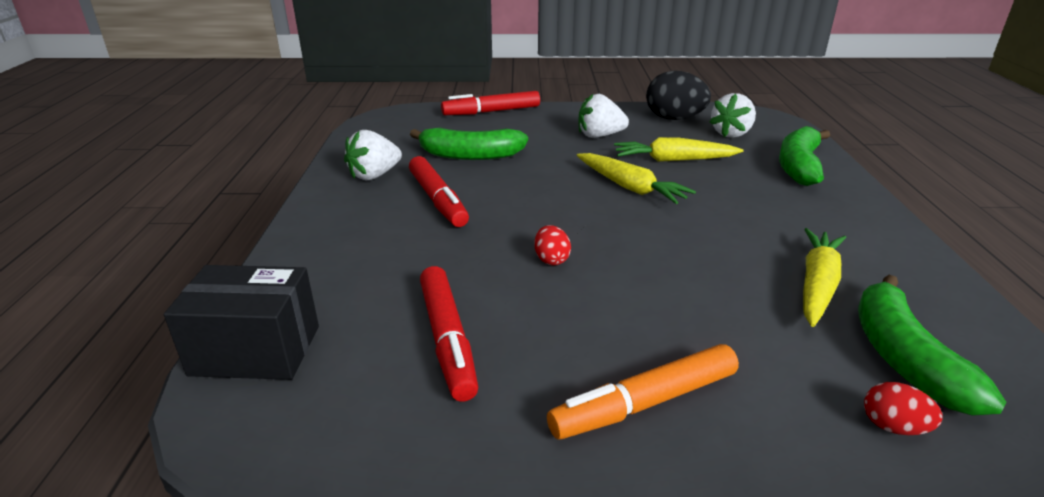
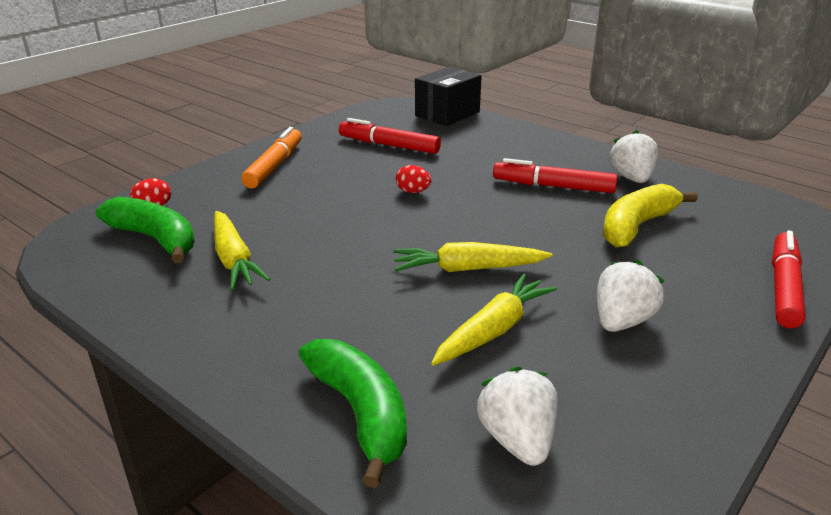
camera: 130 degrees right, 0 degrees up
(470, 155) = (637, 226): green banana -> yellow banana
(674, 119) = (632, 426): black egg -> none

